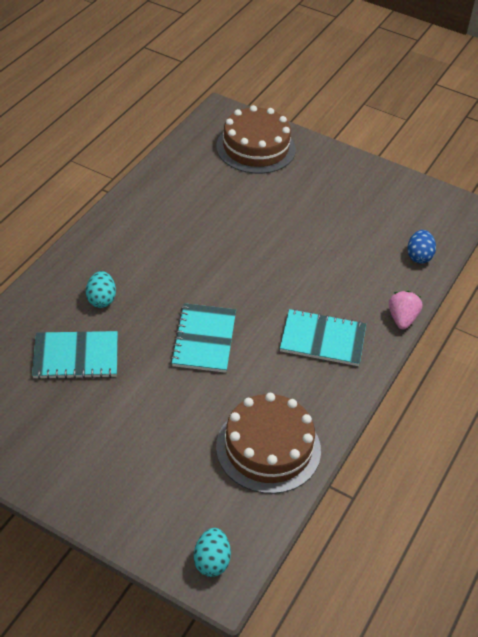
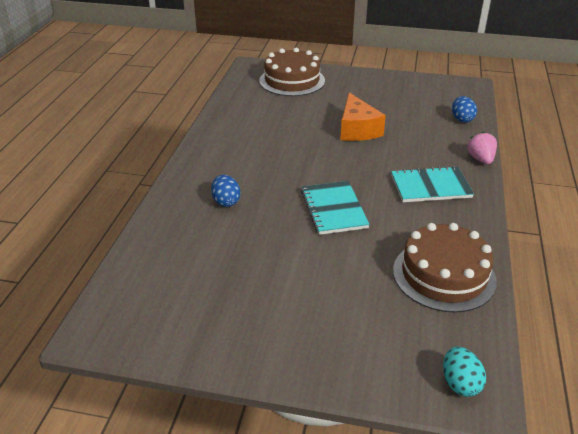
camera: 15 degrees left, 10 degrees down
(76, 357) = (227, 249): turquoise notebook -> none
(101, 299) = (226, 201): turquoise egg -> blue egg
(289, 240) = (357, 130): none -> orange cheese

